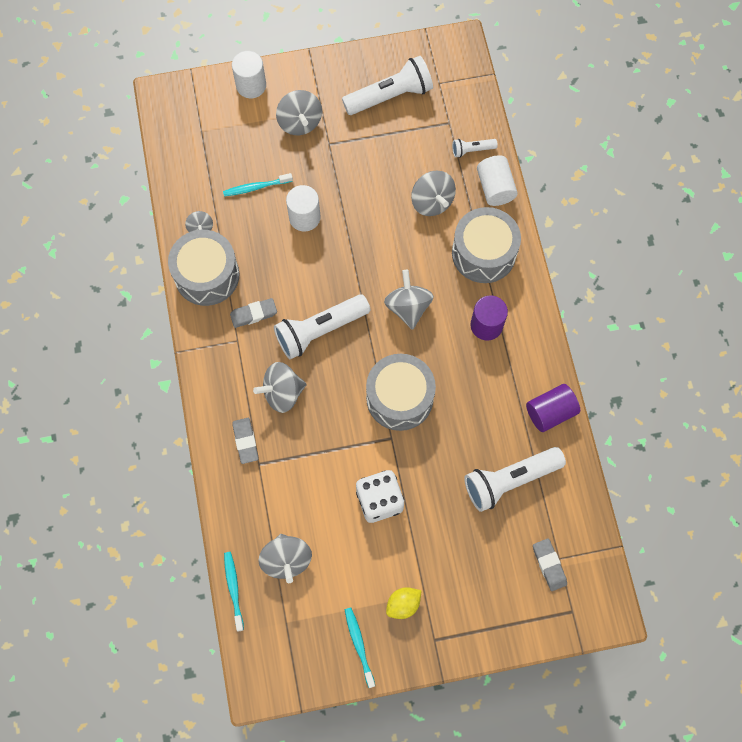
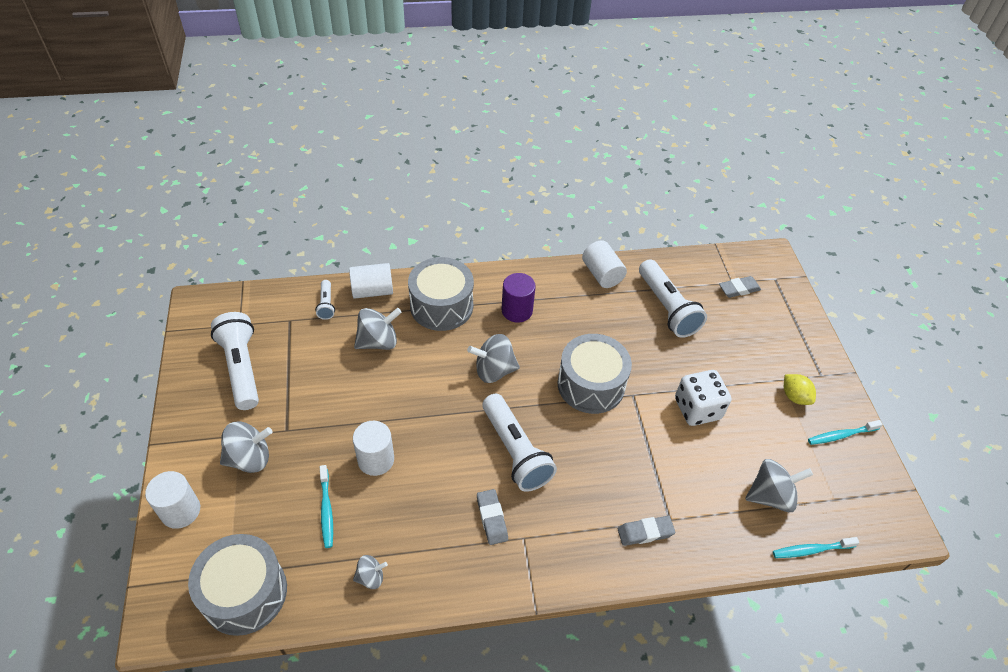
camera: 90 degrees left, 20 degrees down
(207, 275) = (436, 571): grey drum -> grey drum (245, 593)
(282, 393) = (587, 492): grey spinning top -> none
(550, 412) = (602, 274): purple cylinder -> white cylinder

